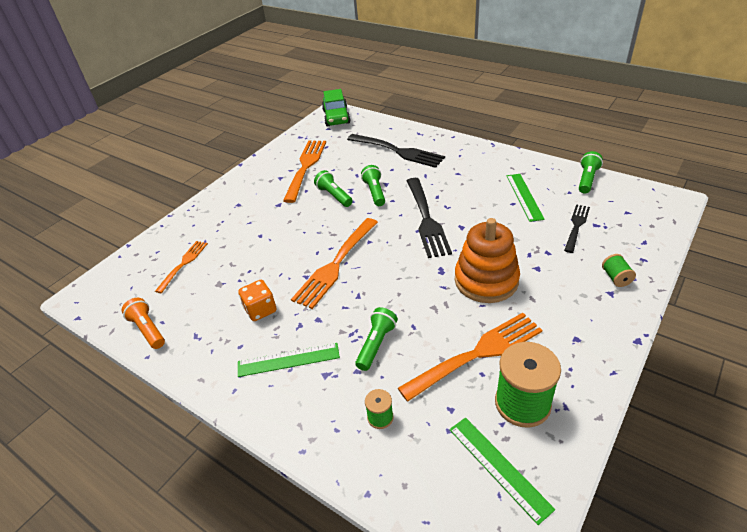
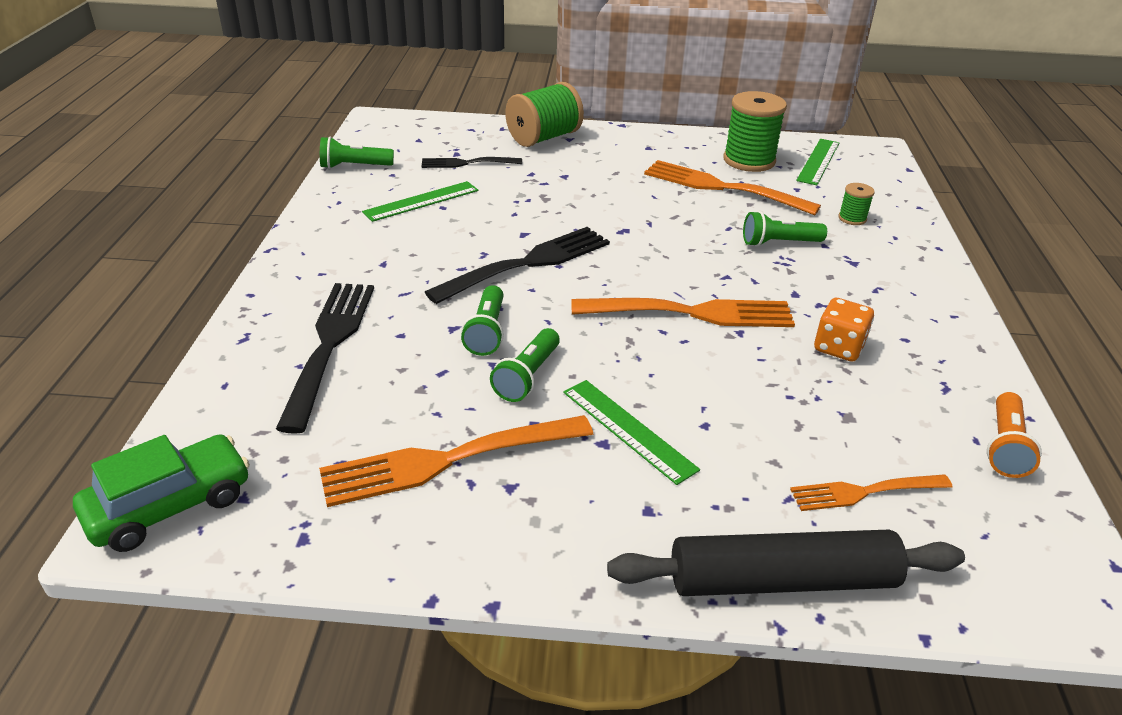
camera: 125 degrees left, 5 degrees down
(180, 223) = (782, 580): none -> black rolling pin
(288, 360) = (871, 293): green ruler -> green ruler (628, 430)
(375, 192) = (487, 332): green flashlight -> green flashlight turned 45 degrees counterclockwise
(486, 280) = (613, 200): orange stacking toy -> none
(616, 278) = (544, 138): green spool -> green spool, size x2.08

